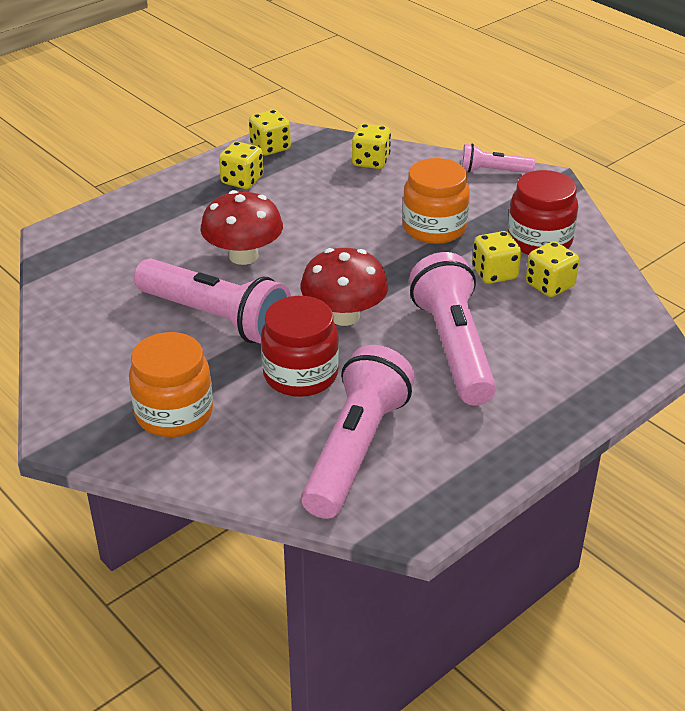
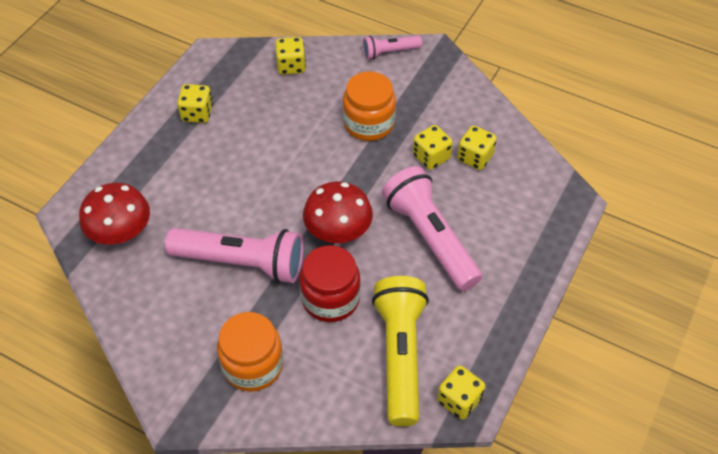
camera: 20 degrees left, 15 degrees up
(243, 256) = (234, 193): red mushroom -> red mushroom (121, 232)
(270, 147) = (204, 71): yellow dice -> yellow dice (459, 400)
(355, 449) = (400, 355): pink flashlight -> yellow flashlight
(539, 241) = (451, 115): red jar -> none

